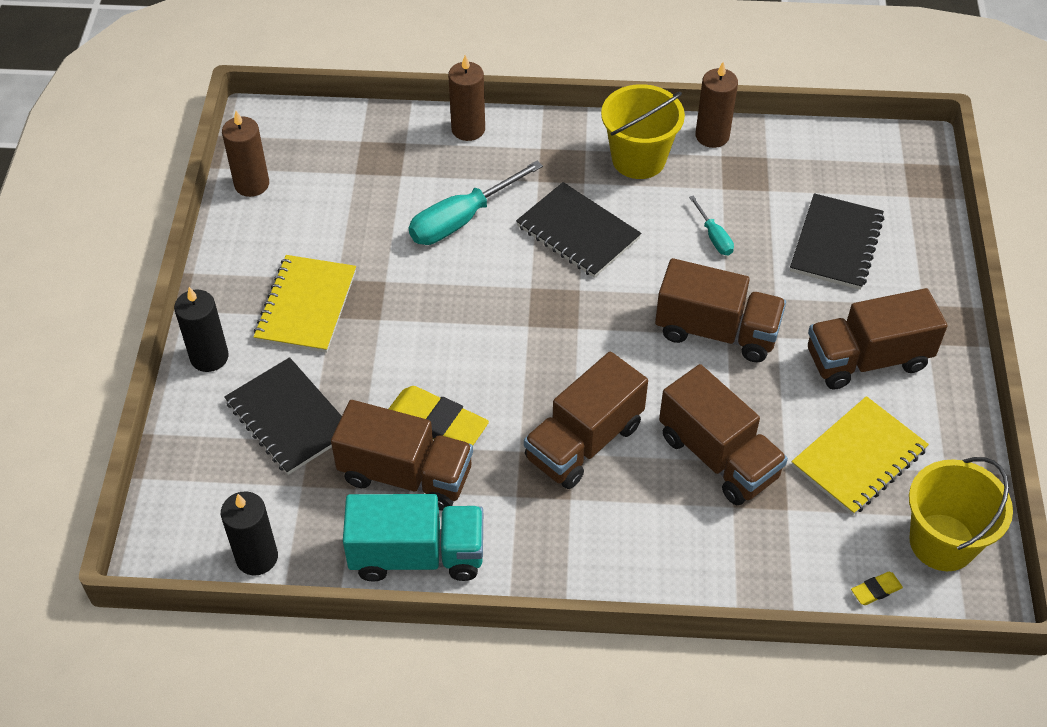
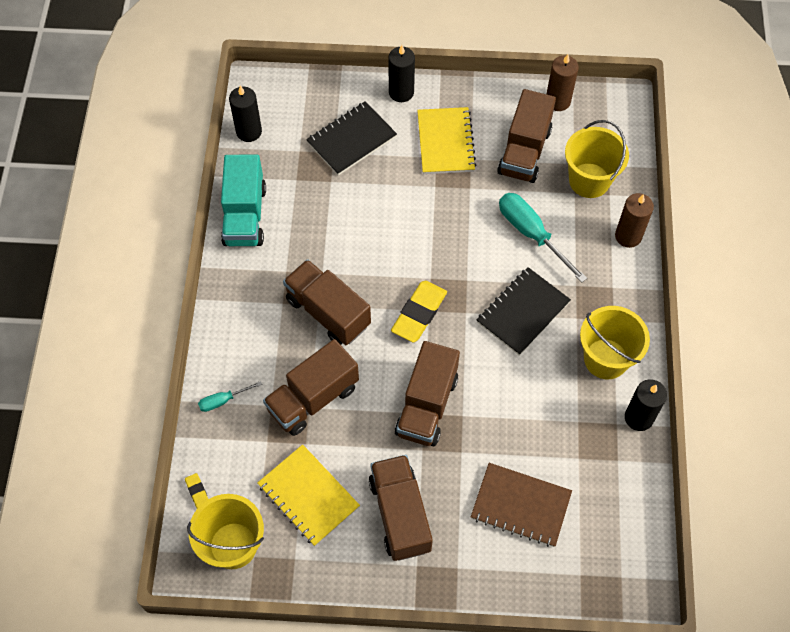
camera: 90 degrees right, 10 degrees up
(306, 306) = (445, 142): yellow notebook -> yellow notebook turned 75 degrees clockwise
(383, 160) = (589, 180): none -> yellow bucket
(406, 475) = (305, 207): brown truck -> brown truck (524, 151)
(436, 423) = (345, 223): yellow eraser -> yellow eraser (419, 314)
(712, 136) = (639, 417): brown candle -> black candle
(714, 237) = (523, 411): turquoise screwdriver -> turquoise screwdriver (223, 400)
(836, 244) = (520, 506): black notebook -> brown notebook

